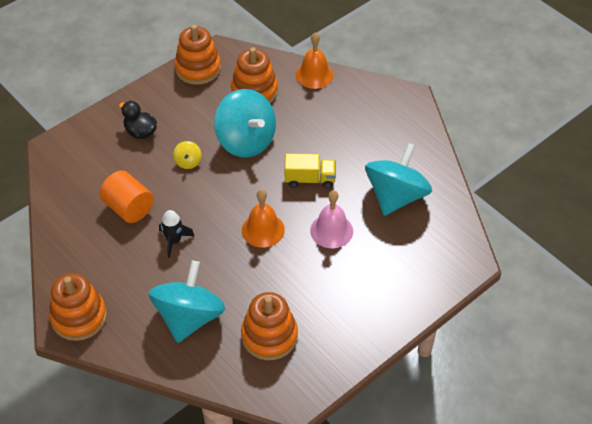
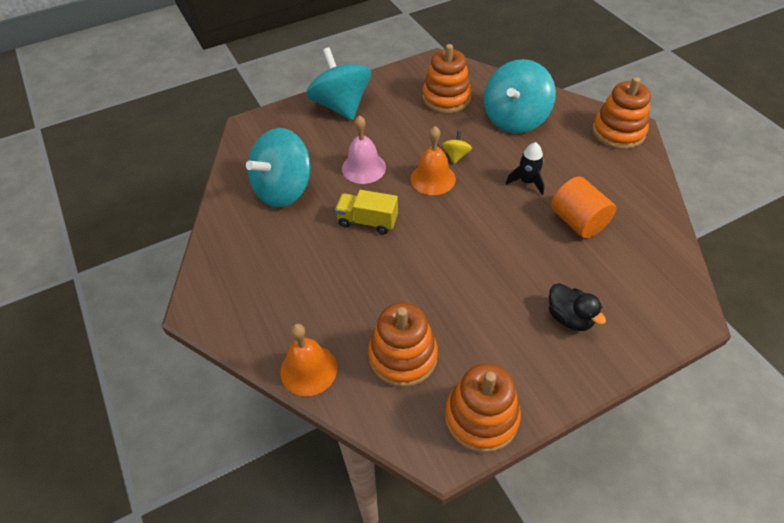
camera: 165 degrees left, 0 degrees up
(188, 162) = (507, 265): yellow spinning top -> yellow spinning top (456, 156)
(246, 141) = (430, 281): turquoise spinning top -> turquoise spinning top (341, 106)

